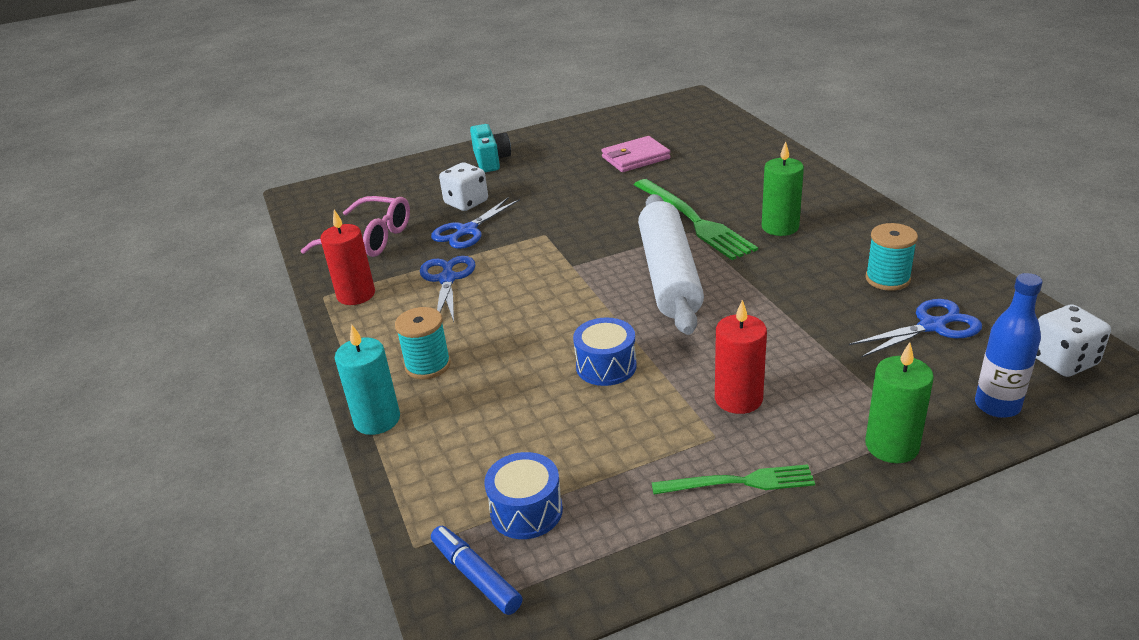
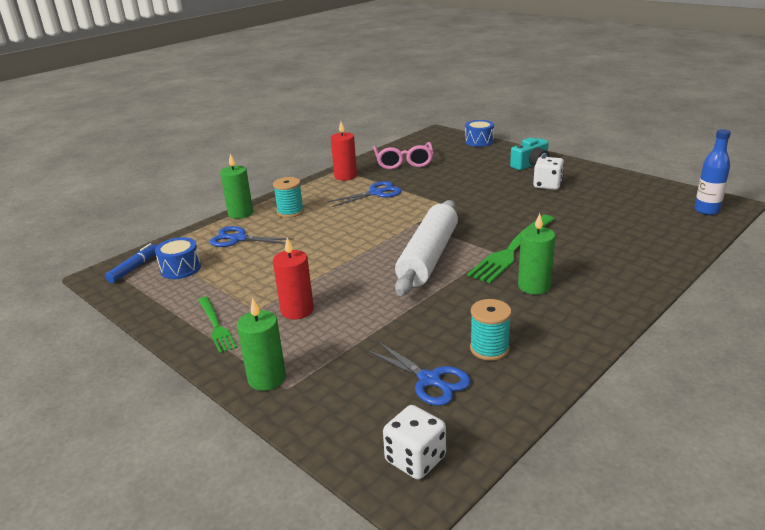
camera: 65 degrees right, 5 degrees down
(377, 419) = (240, 213): turquoise candle -> green candle
(466, 202) = (468, 173): white dice -> white dice (547, 185)
(467, 231) = (433, 183): blue scissors -> blue scissors (238, 239)
(606, 366) = (312, 260): blue drum -> blue drum (479, 141)
(635, 158) = (589, 208): pink wallet -> none
(668, 275) = (428, 257): white rolling pin -> white rolling pin turned 45 degrees counterclockwise
(997, 406) = (332, 424): blue bottle -> blue bottle (706, 210)

